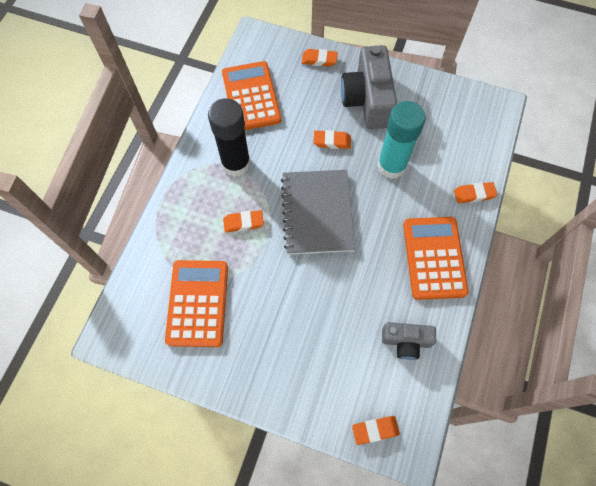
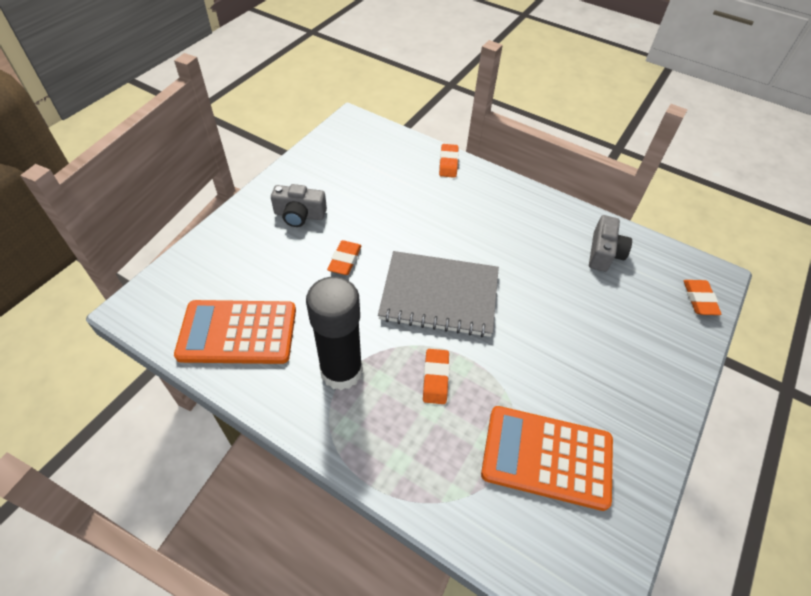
camera: 80 degrees left, 15 degrees down
(319, 60) = (217, 246): orange eraser -> none
(368, 99) = (299, 215): grey camera -> grey camera, size x0.56
(391, 166) = (396, 216): turquoise glue stick -> none
(434, 258) = (514, 209): orange calculator -> none

